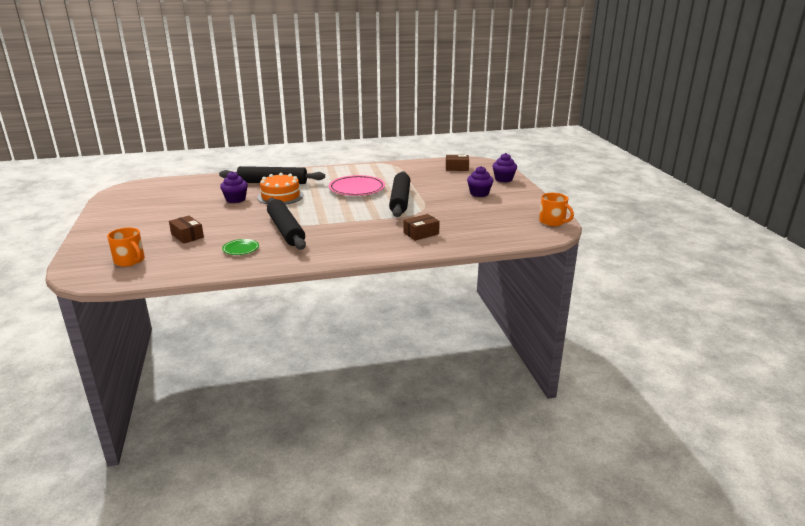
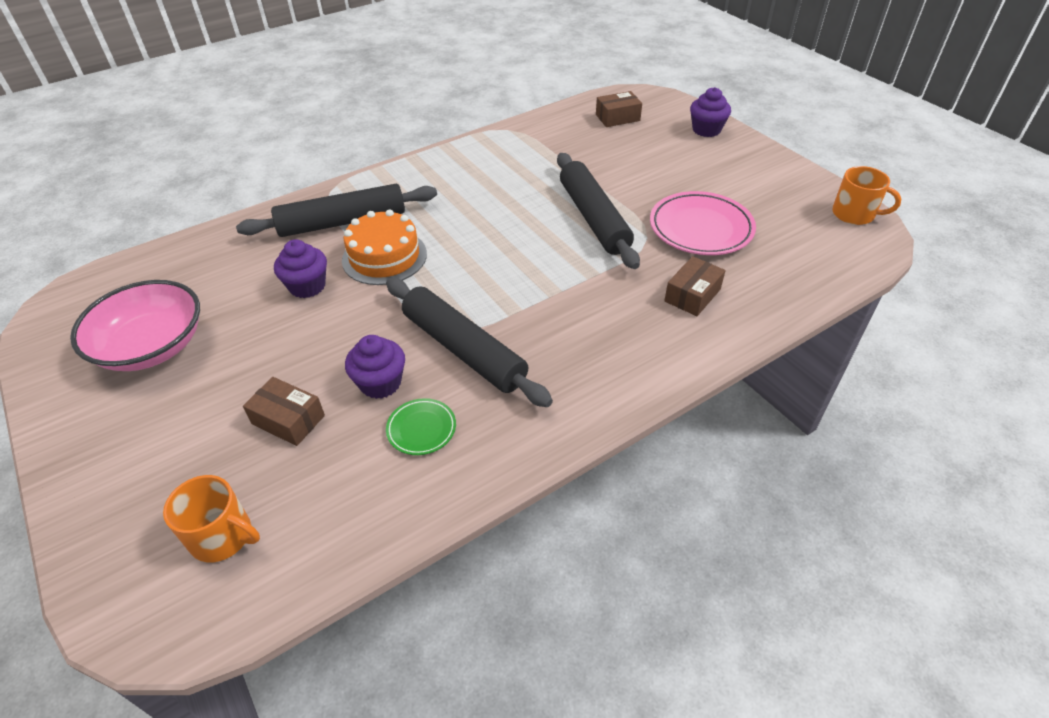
camera: 20 degrees left, 20 degrees up
(152, 205) = (152, 346): none -> pink bowl
(357, 189) = (502, 206): pink plate -> pink plate (700, 228)
(479, 193) = (699, 172): purple cupcake -> purple cupcake (380, 383)

